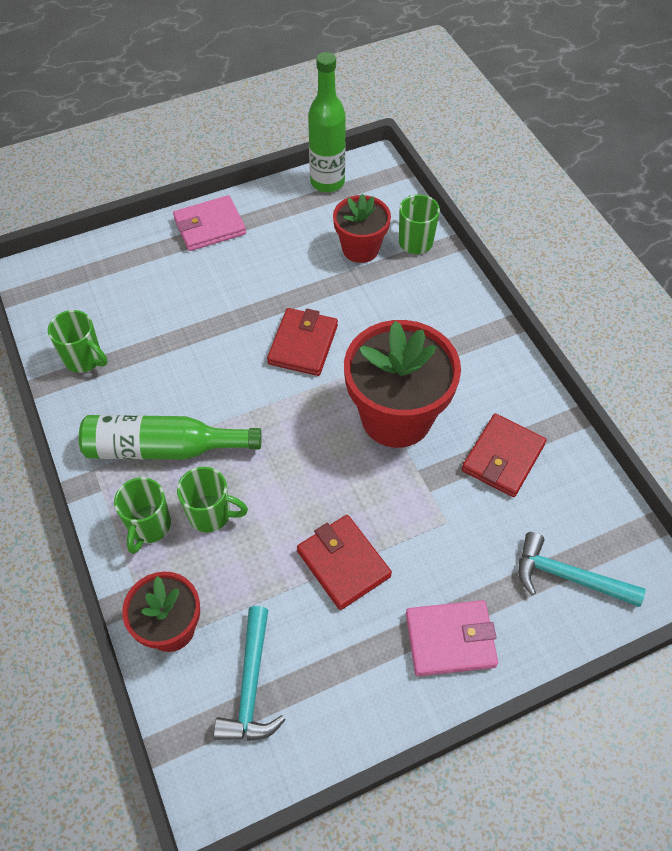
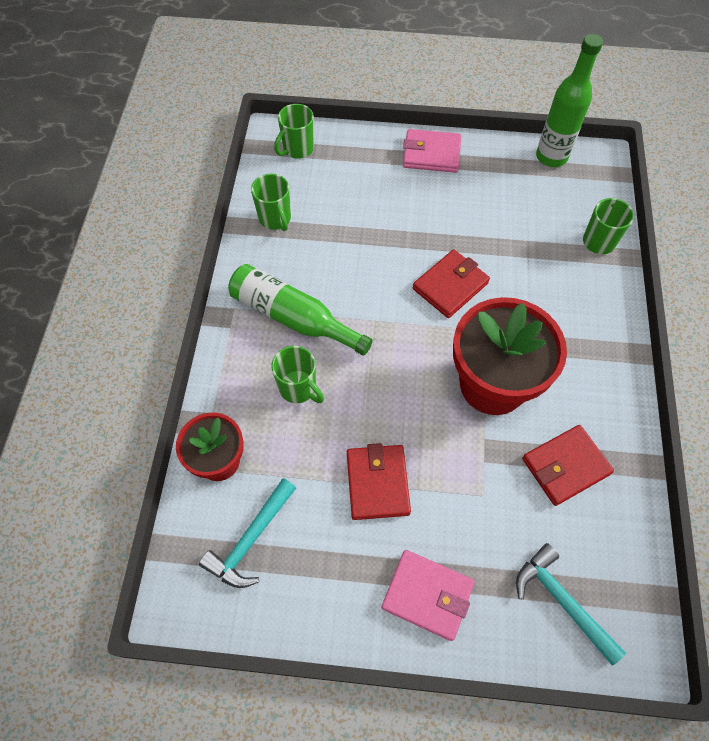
camera: 30 degrees right, 5 degrees up
(149, 526) = (248, 373): green mug -> green mug (297, 149)
(360, 249) = (546, 226): red flower pot -> none

